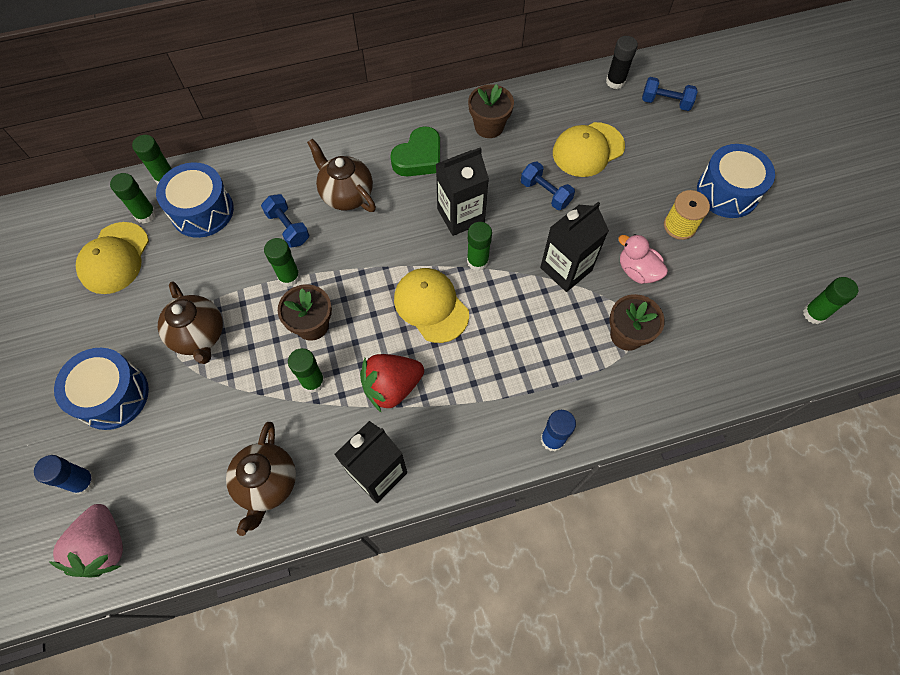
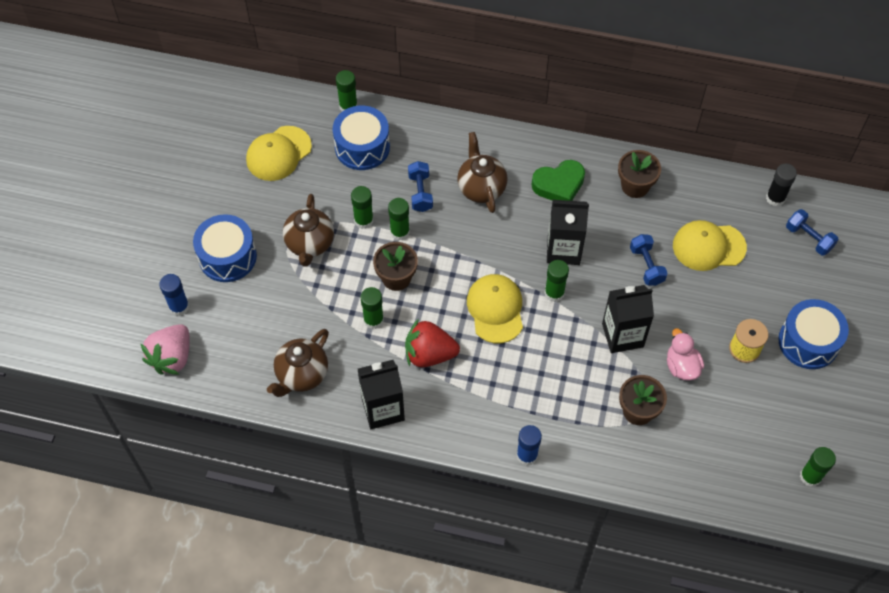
camera: 30 degrees right, 5 degrees down
(145, 214) = (318, 129): green glue stick -> green glue stick (363, 220)

